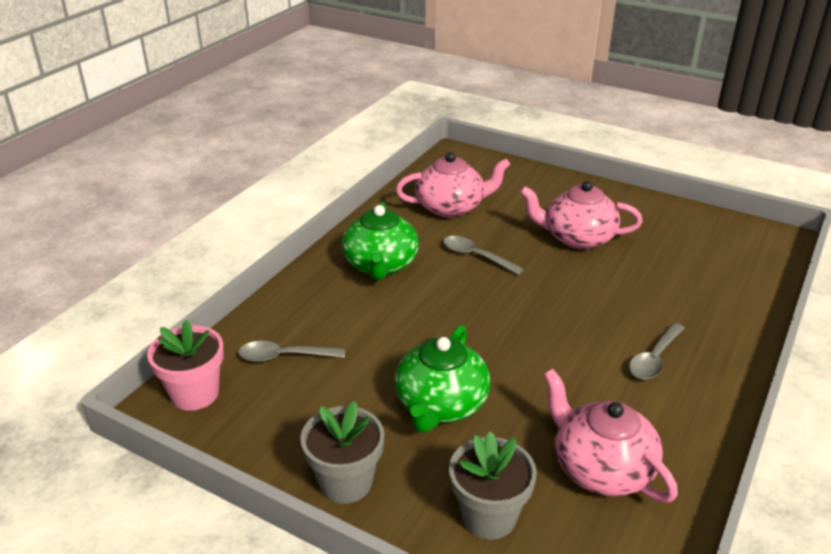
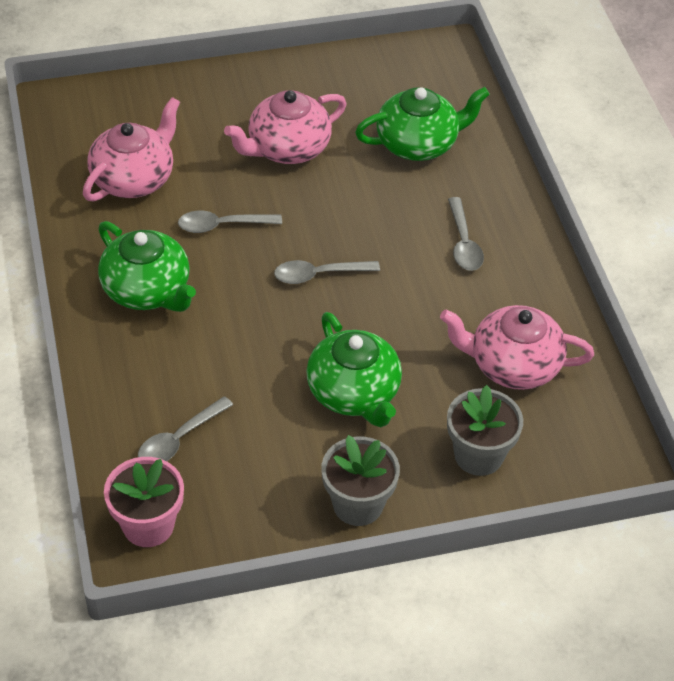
camera: 45 degrees left, 15 degrees up
(508, 317) = (318, 275): none -> grey spoon
(687, 280) = (418, 144): none -> green teapot

